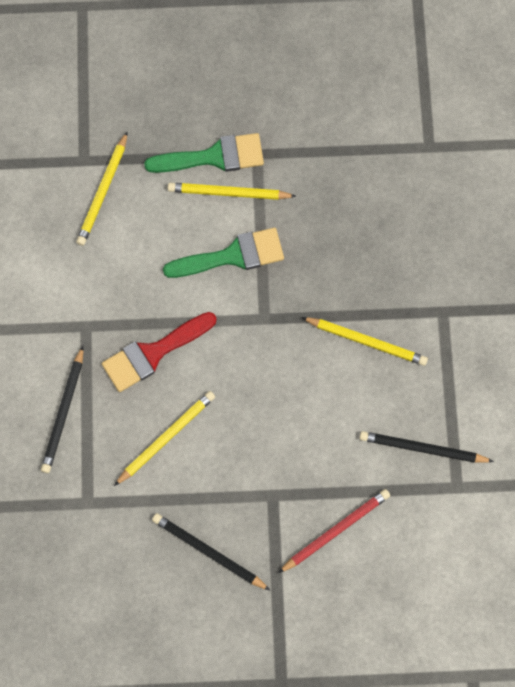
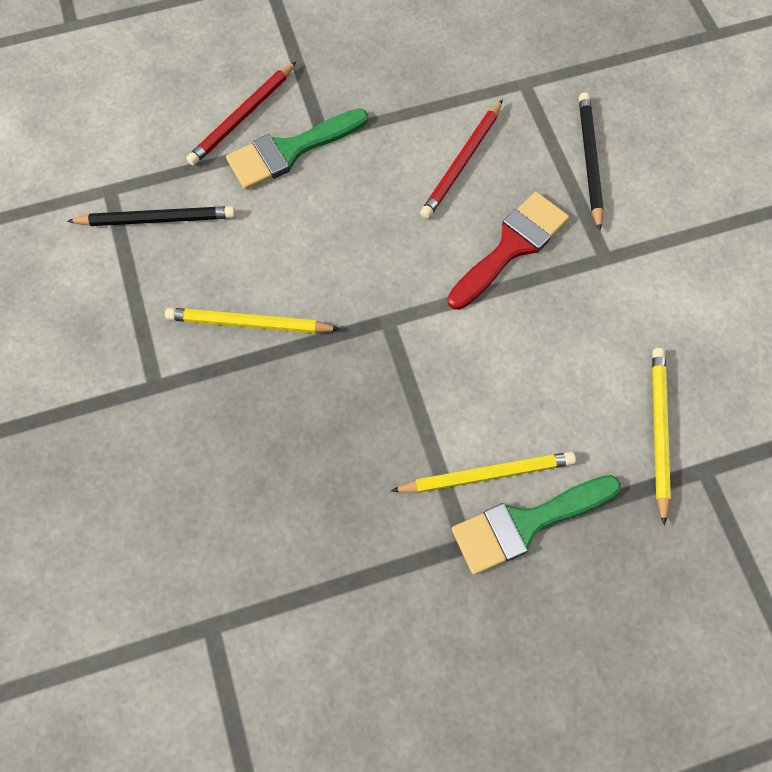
camera: 165 degrees right, 5 degrees down
(166, 438) = (462, 162): yellow pencil -> red pencil
(209, 552) = (376, 68): black pencil -> none
(232, 256) = (453, 389): green brush -> green brush (290, 151)

